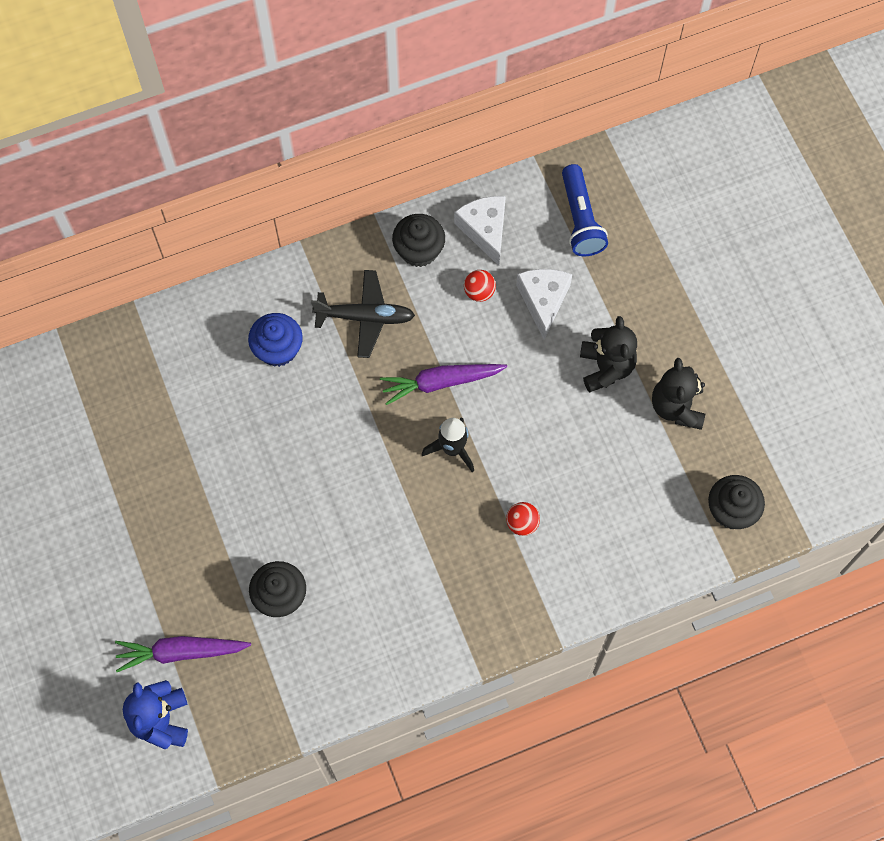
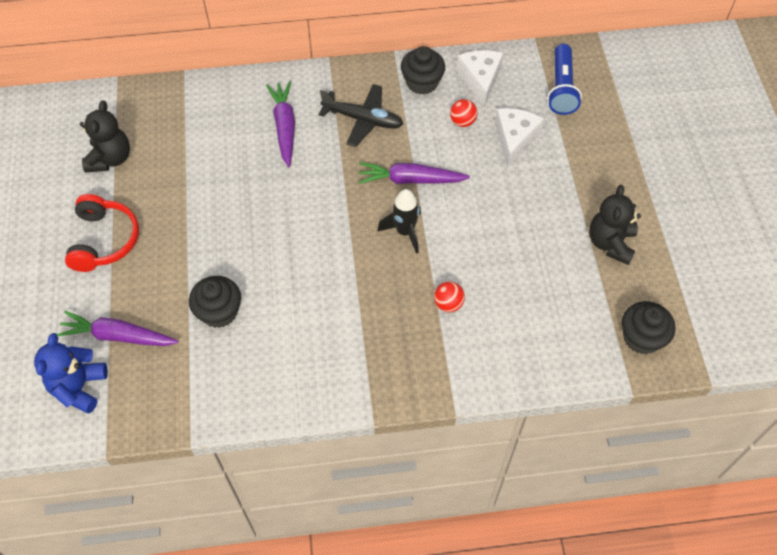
camera: 15 degrees right, 10 degrees down
(123, 544) = (104, 240): none -> red headphones
(278, 349) = (284, 127): blue cupcake -> purple carrot
(606, 367) = (555, 199): black teddy bear -> black teddy bear (110, 159)

